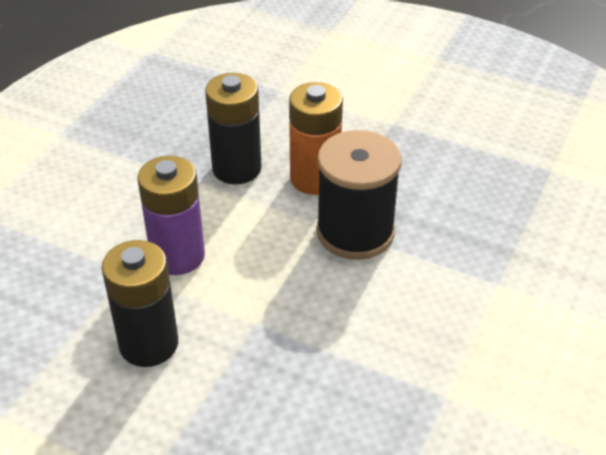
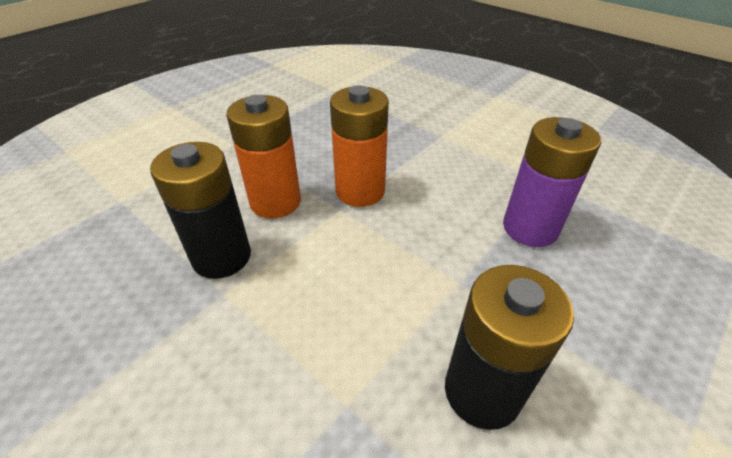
camera: 75 degrees left, 0 degrees up
(177, 256) = (340, 337): purple battery -> purple battery (530, 228)
(355, 232) = (360, 191): black spool -> orange battery

